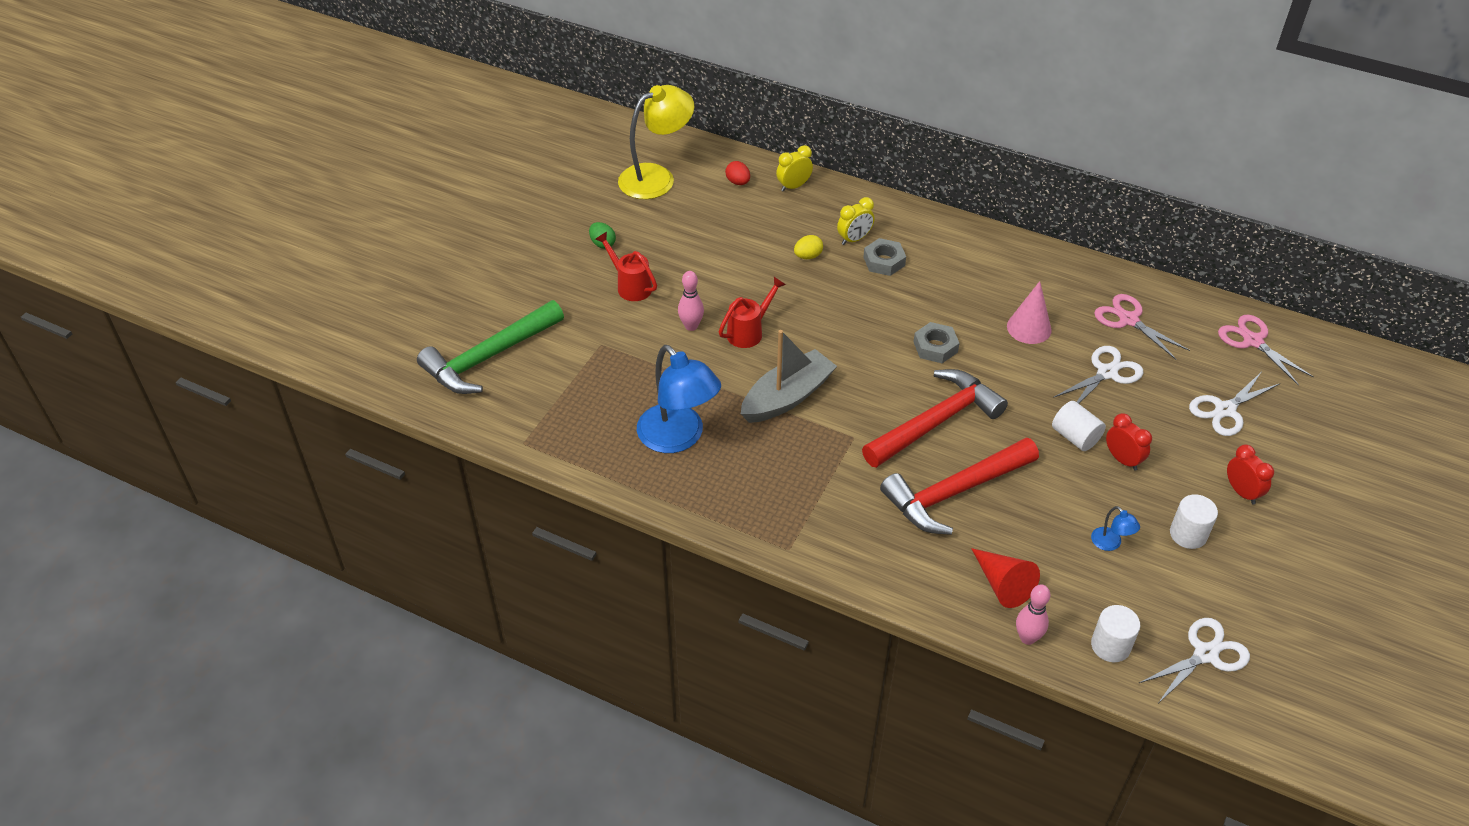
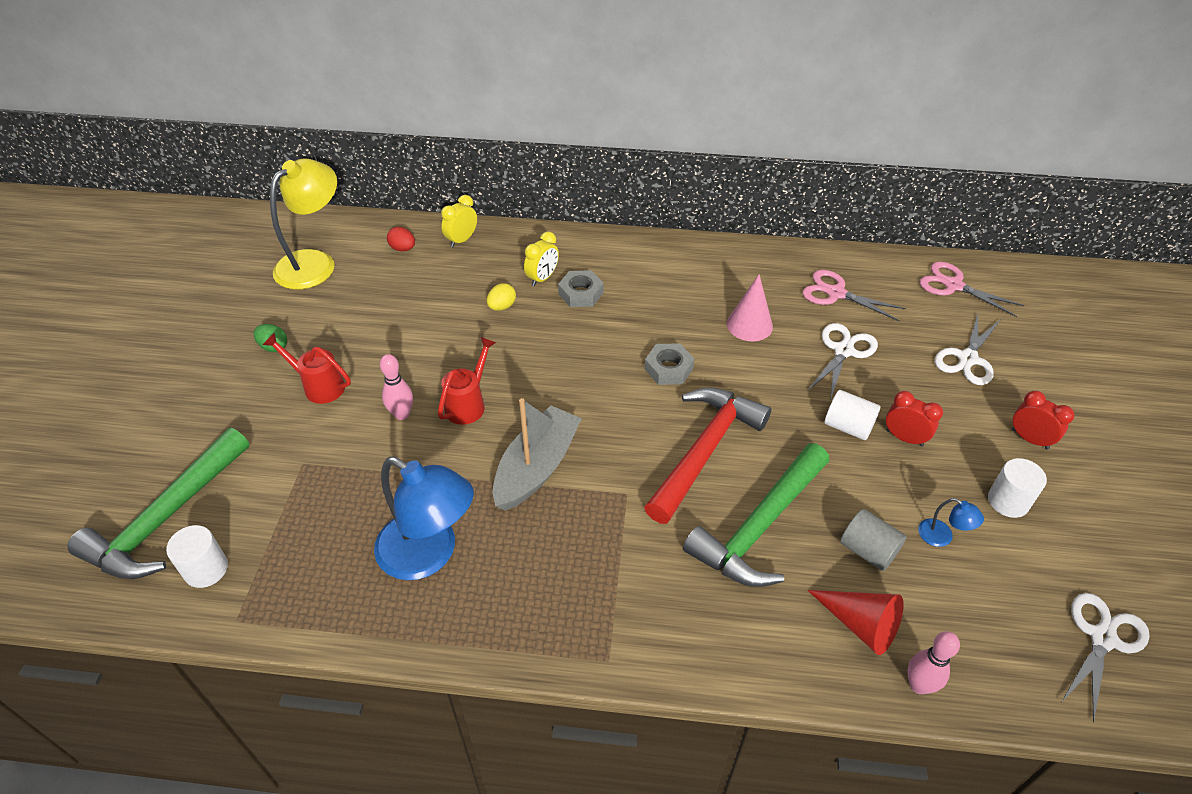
camera: 20 degrees left, 0 degrees up
(954, 492) = (759, 527): red hammer -> green hammer
(1039, 535) = (868, 550): none -> grey cylinder
(1110, 646) = (1006, 663): white cylinder -> white cylinder (206, 569)

